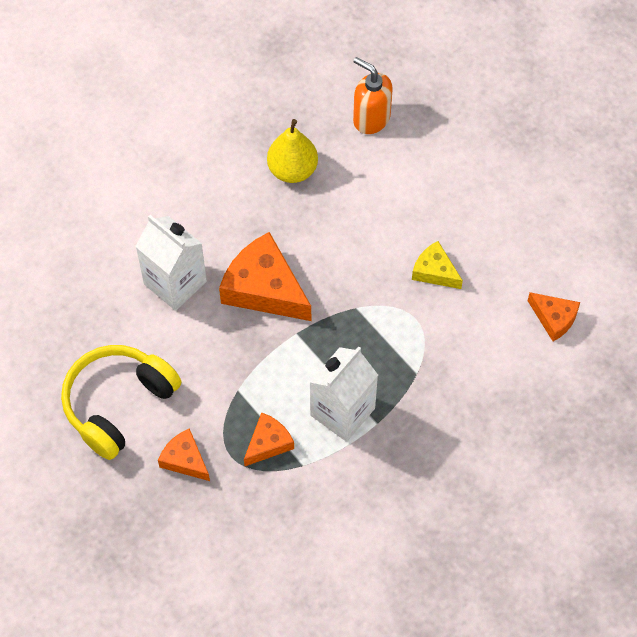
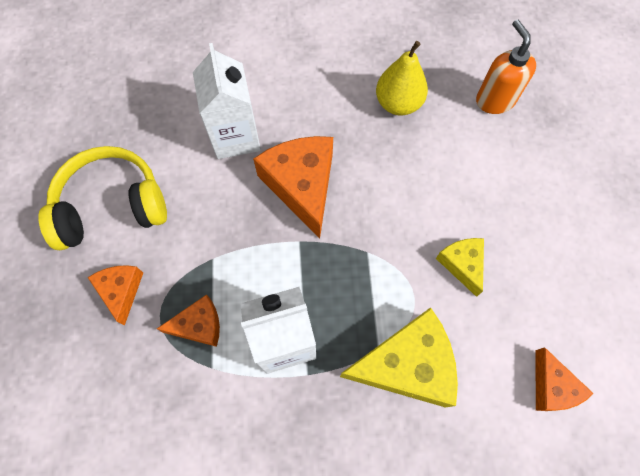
camera: 35 degrees right, 5 degrees up
(443, 369) = (406, 364): none -> yellow cheese

